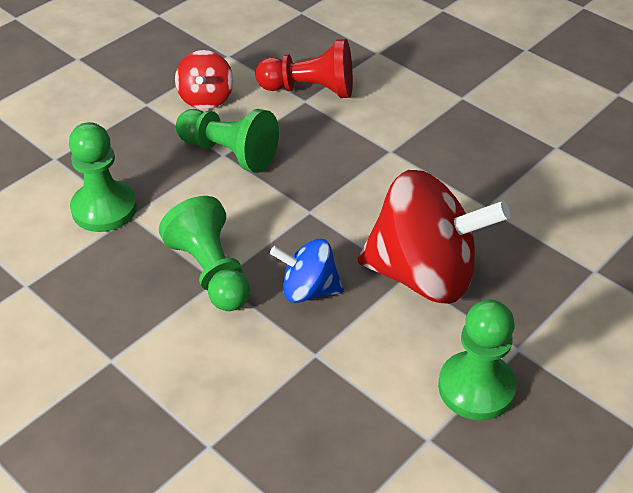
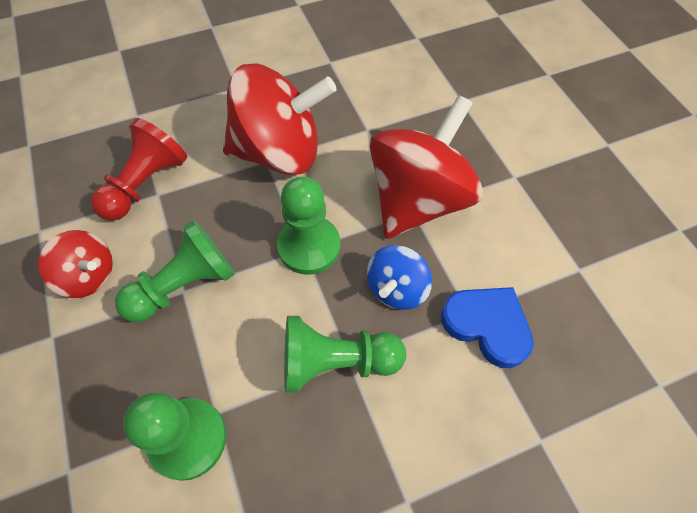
camera: 65 degrees left, 15 degrees up
(309, 372) = (487, 326): none -> blue heart
(406, 155) = (280, 152): none -> red spinning top
(476, 388) = (542, 218): green pawn -> green pawn (309, 246)

